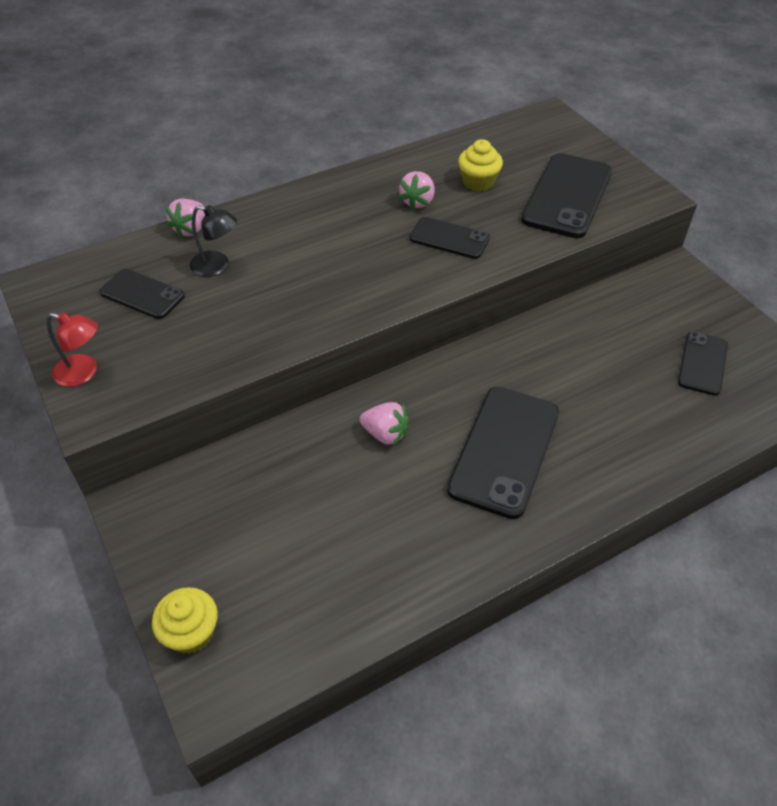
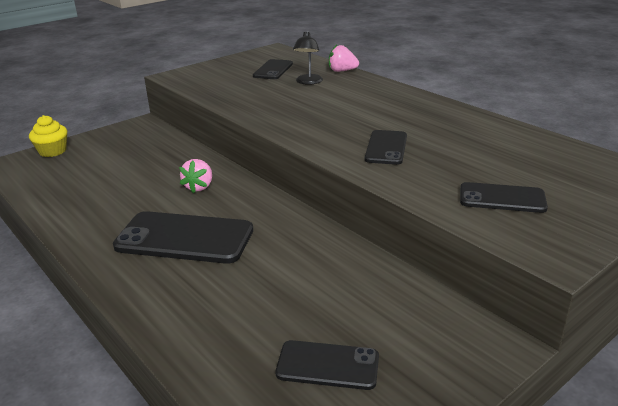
camera: 80 degrees right, 20 degrees down
(83, 373) = (204, 69): red lamp -> none
(417, 202) = (429, 131): pink strawberry -> none
(478, 182) = (484, 152): yellow cupcake -> none
(567, 196) = (502, 198): black phone -> black phone, size x0.58

